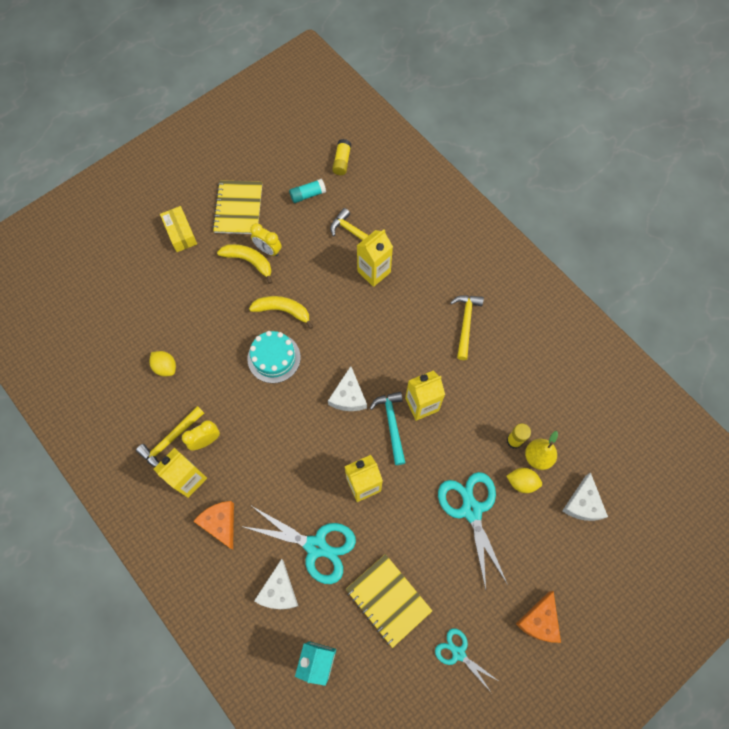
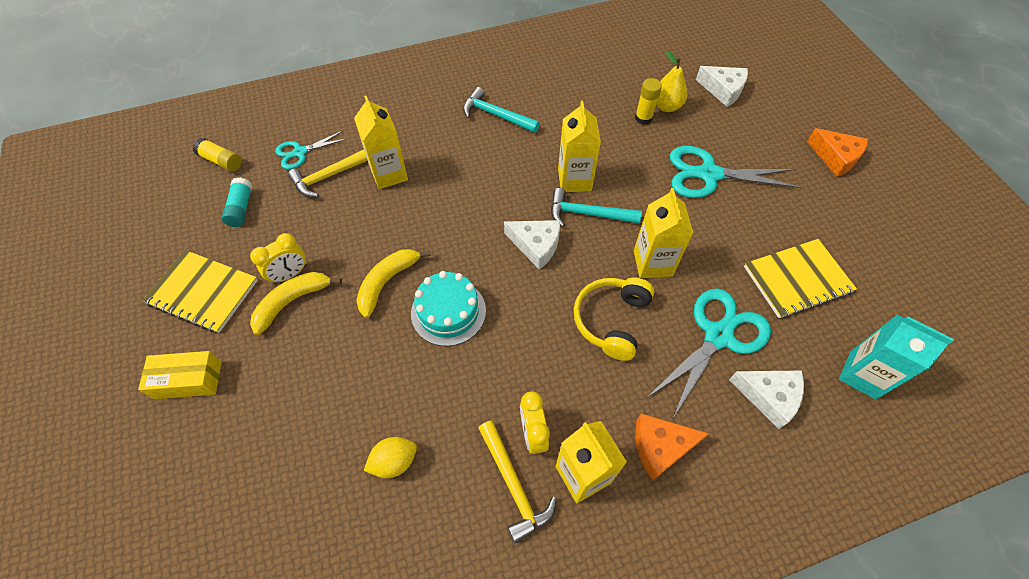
camera: 70 degrees left, 10 degrees down
(303, 467) = (612, 321): none -> yellow headphones
(458, 653) = (864, 233): turquoise scissors -> turquoise scissors (300, 152)
(465, 323) = (496, 115): yellow hammer -> turquoise hammer
(522, 482) = (689, 126): yellow lemon -> none

